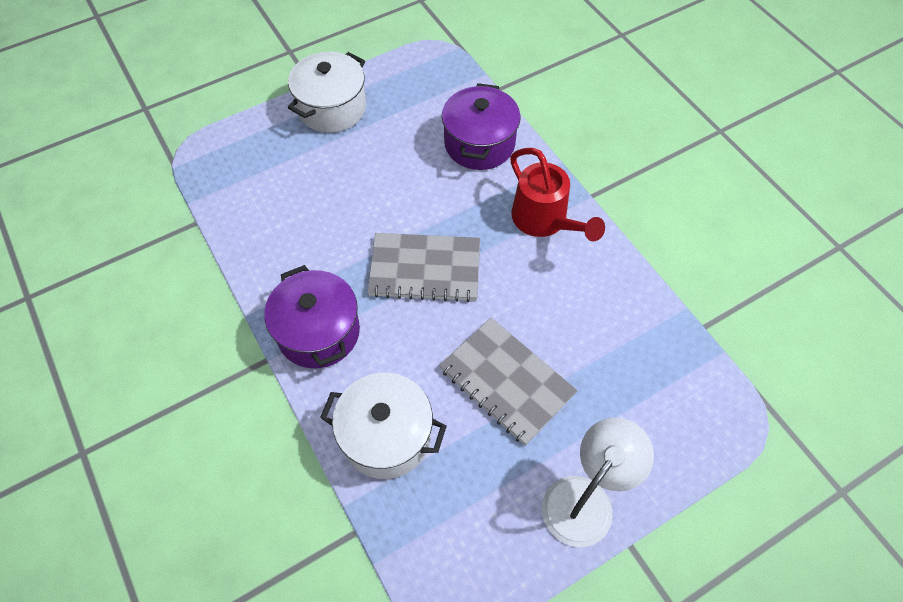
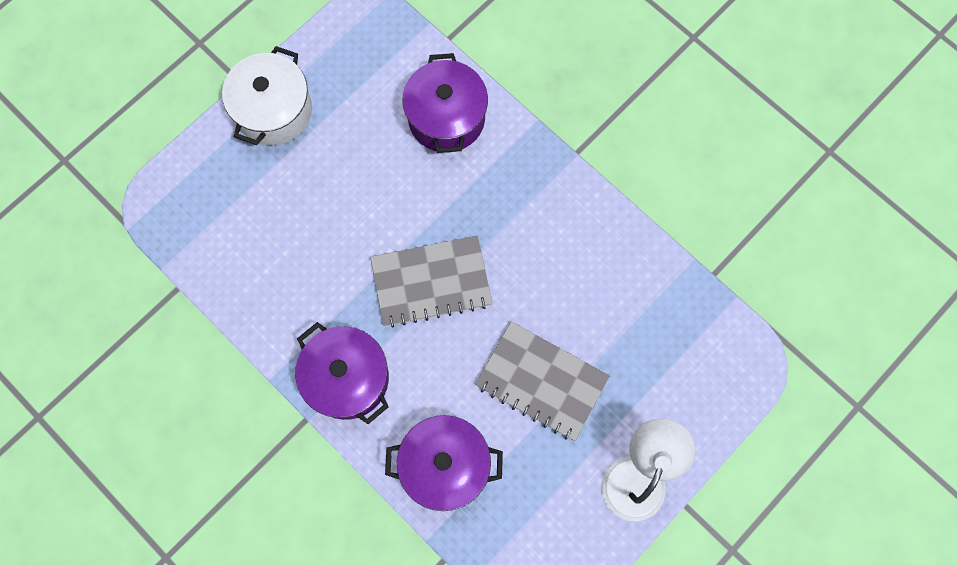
camera: 15 degrees left, 15 degrees up
(386, 436) = (445, 465): white pot -> purple pot
(544, 221) = (536, 196): red watering can -> none

